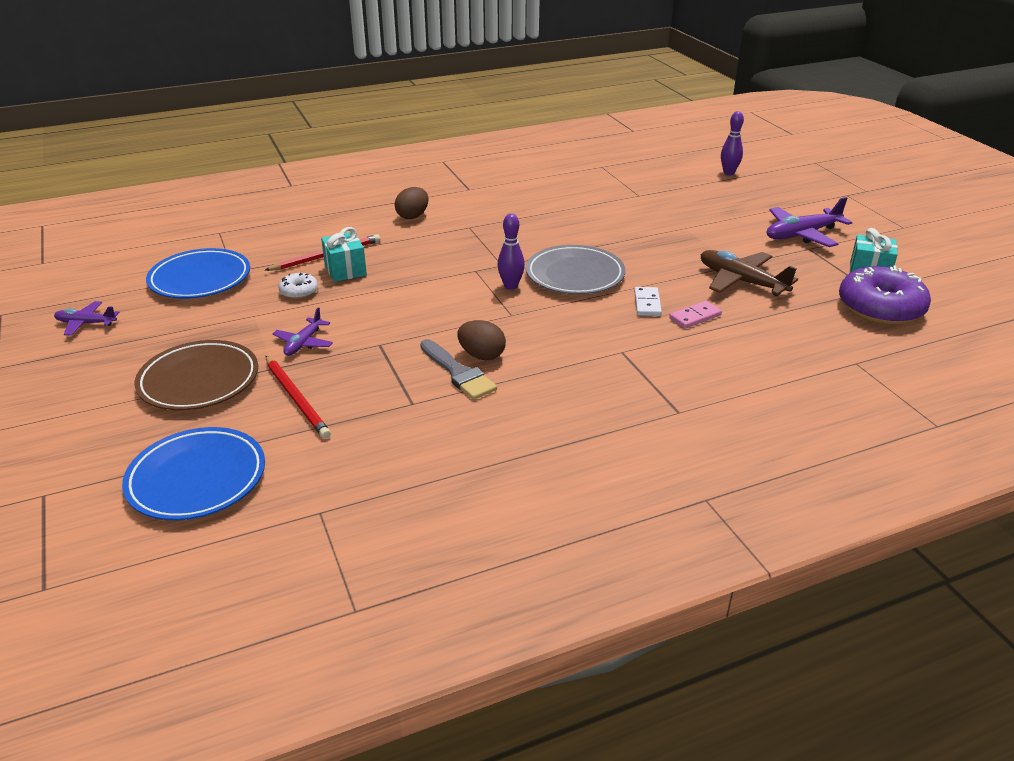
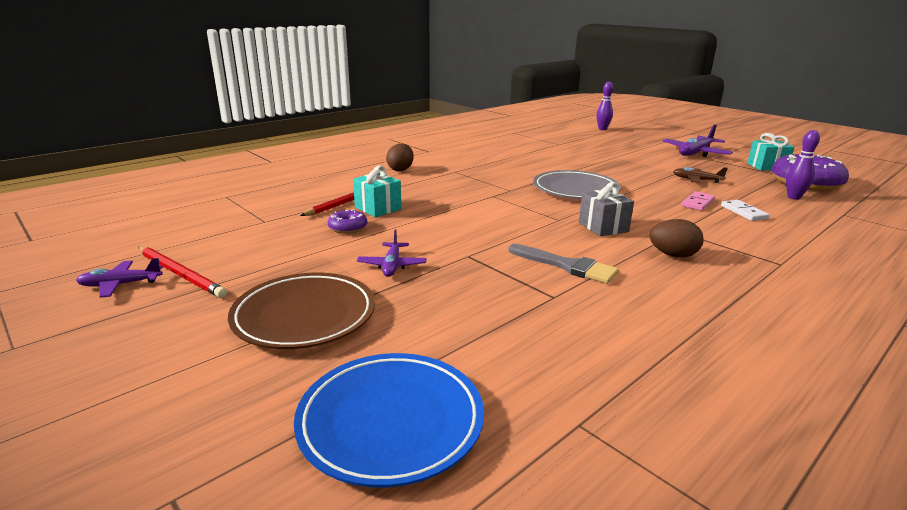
camera: 20 degrees left, 10 degrees down
(200, 279) = (234, 231): blue plate -> none
(296, 399) = (432, 313): red pencil -> red pencil (180, 274)
(299, 292) = (348, 228): white donut -> purple donut
(481, 355) = (571, 250): brown egg -> brown egg (673, 255)
(511, 286) = (534, 202): purple bowling pin -> purple bowling pin (793, 197)
(546, 332) = (603, 227): none -> grey gift
(647, 303) = (652, 200): white domino -> white domino (743, 212)
(741, 281) = (696, 180): brown plane -> brown plane, size x0.59

